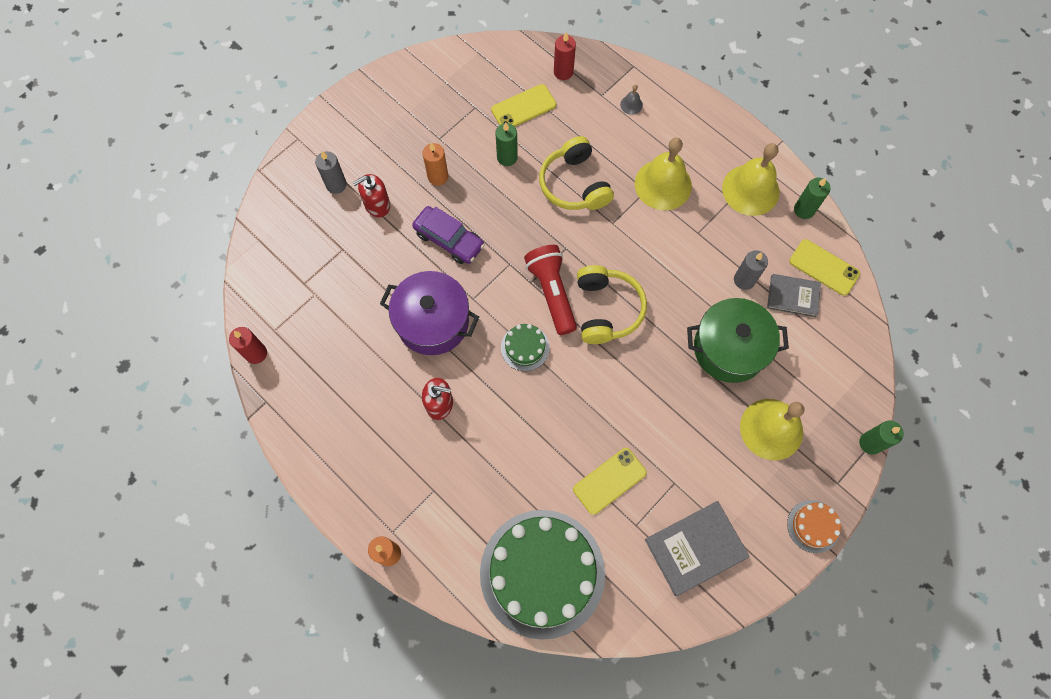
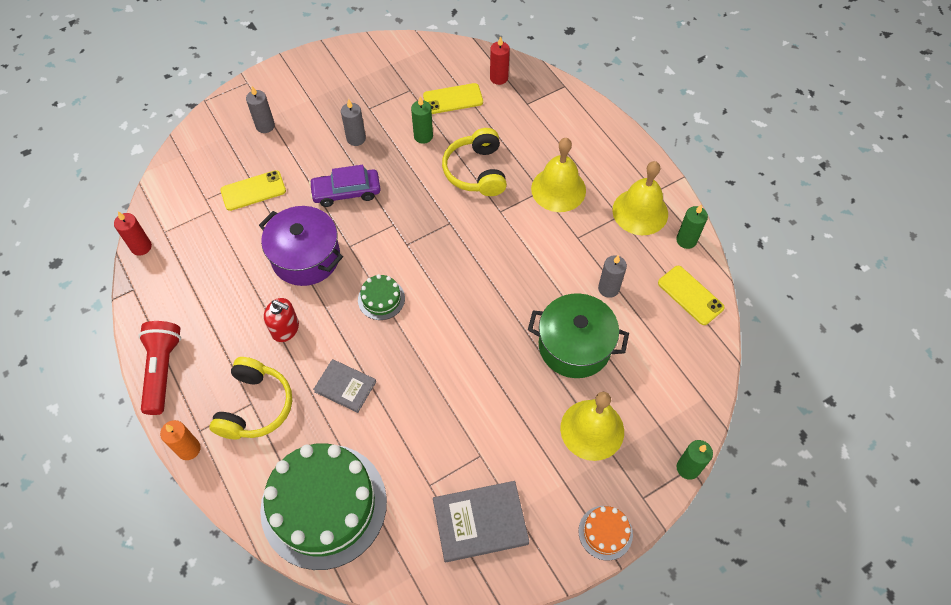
camera: 15 degrees right, 10 degrees down
(377, 205) = (294, 150): red soap dispenser -> none
(438, 176) = (356, 138): orange candle -> grey candle
(449, 239) = (346, 192): purple car -> purple car turned 120 degrees clockwise
(552, 292) = (423, 257): red flashlight -> red flashlight (163, 370)
(607, 309) = (469, 284): yellow headphones -> yellow headphones (255, 406)
(609, 481) = (418, 437): yellow phone -> yellow phone (253, 191)
(631, 104) = (551, 117): grey bell -> none
(793, 296) = (651, 314): grey book -> grey book (345, 387)

